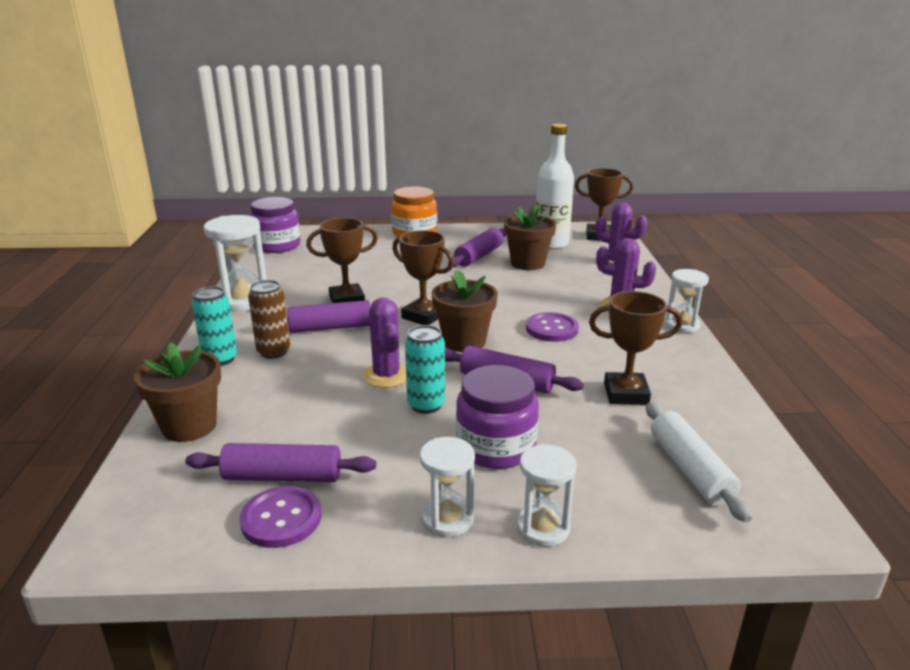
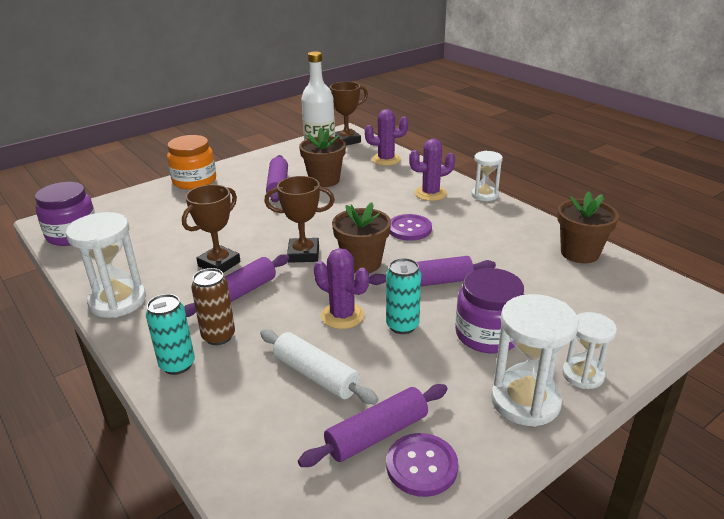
camera: 35 degrees left, 5 degrees up
(189, 426) = (238, 436): brown flower pot -> brown flower pot (579, 253)
(447, 519) = (525, 401): white hourglass -> white hourglass, size x1.61
(626, 394) = (513, 259): brown trophy -> none
(690, 470) = (606, 295): white rolling pin -> white rolling pin (316, 375)

